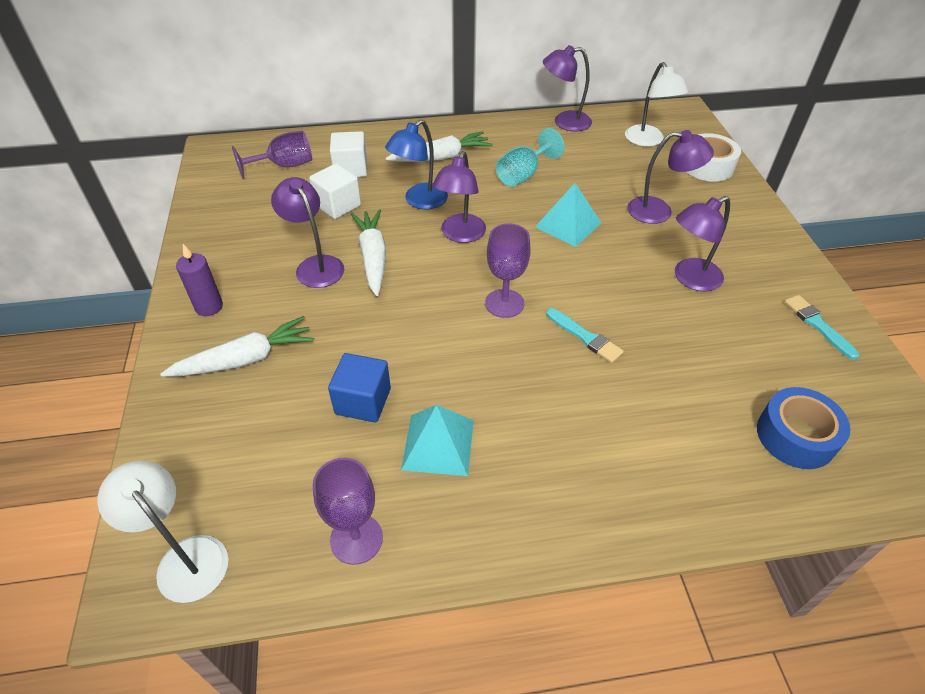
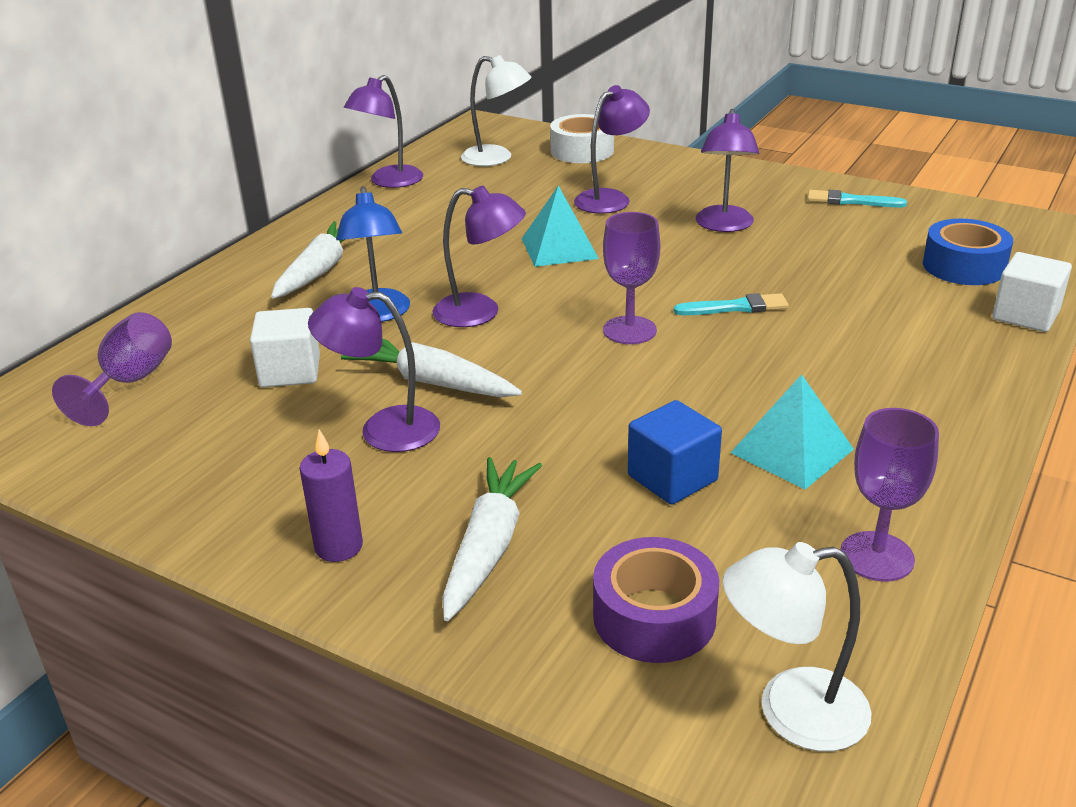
camera: 50 degrees left, 15 degrees down
(230, 456) = (654, 617): none -> purple tape
(351, 169) = (231, 336): white cube -> white cube (1025, 315)
(460, 235) = (480, 312): purple lamp -> purple lamp turned 45 degrees counterclockwise
(523, 175) = (438, 238): turquoise goblet -> none

